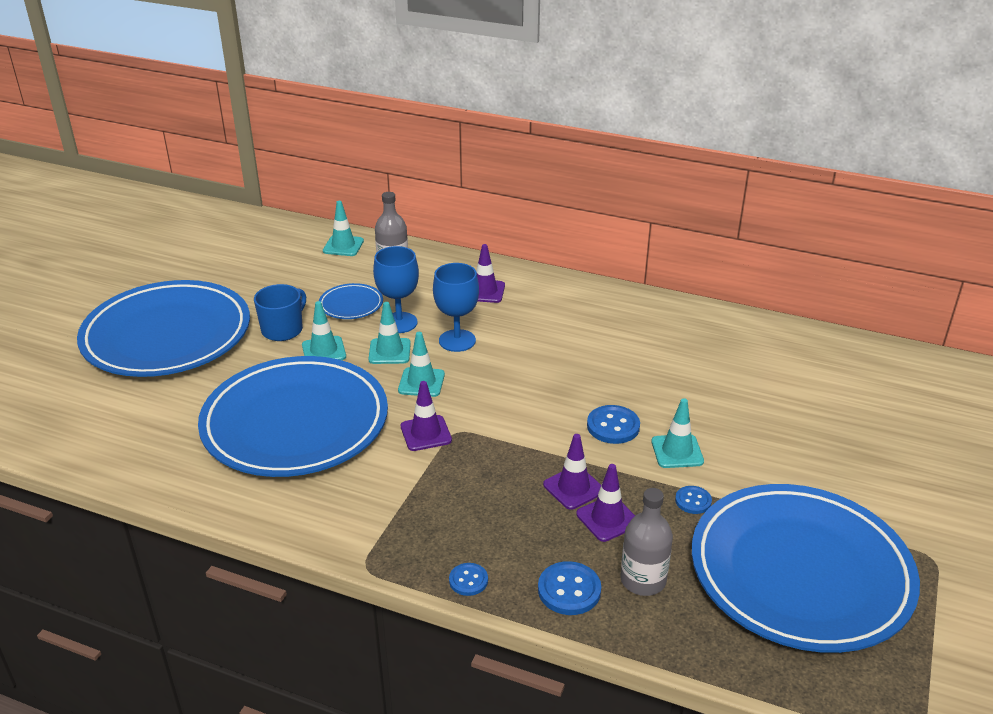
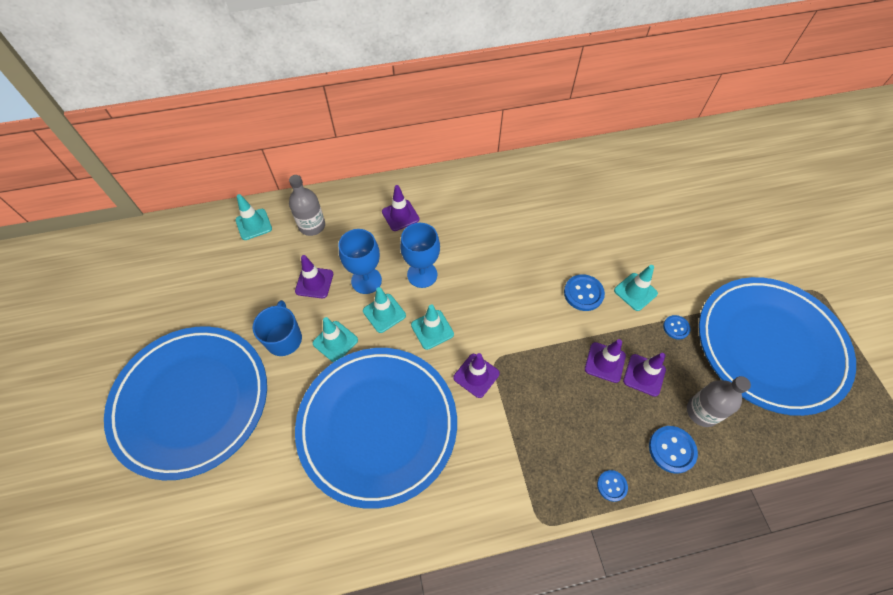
camera: 35 degrees left, 25 degrees up
(351, 304) = (314, 282): blue plate -> purple traffic cone

